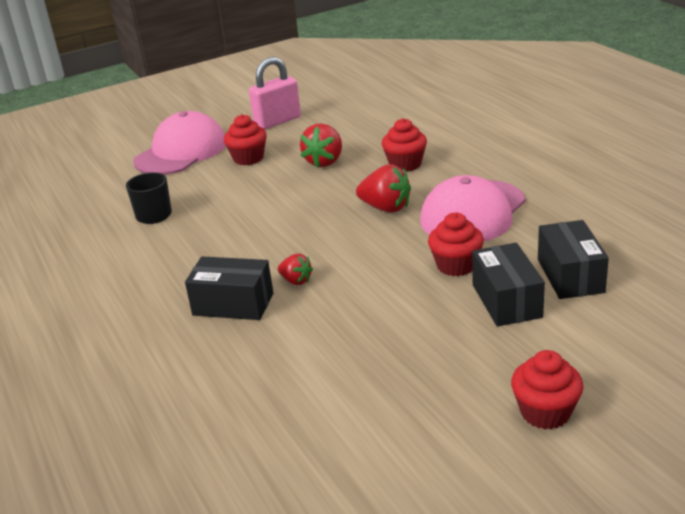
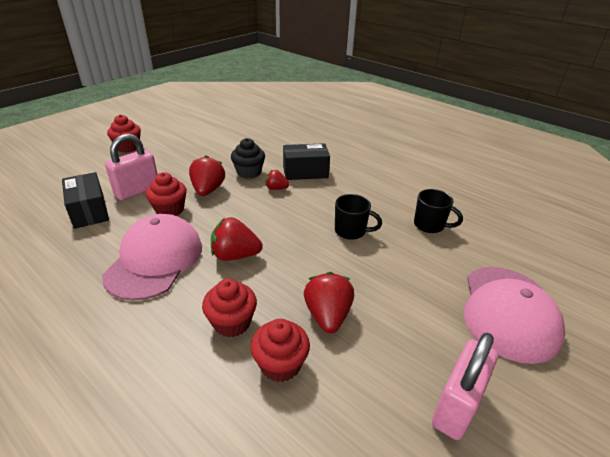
camera: 155 degrees right, 5 degrees up
(245, 218) = (351, 231): none -> black mug
(248, 158) = (419, 310): red cupcake -> red cupcake (280, 364)
(322, 315) = (249, 172): none -> black cupcake
(397, 289) = (208, 190): none -> red strawberry
(506, 301) = (137, 191): black box -> pink padlock

